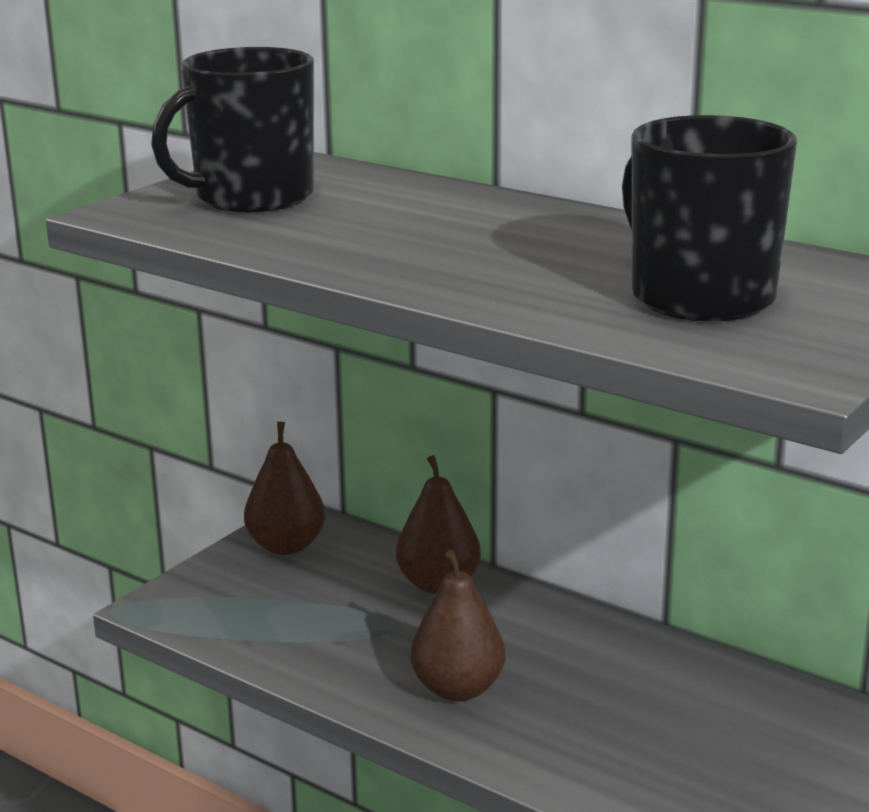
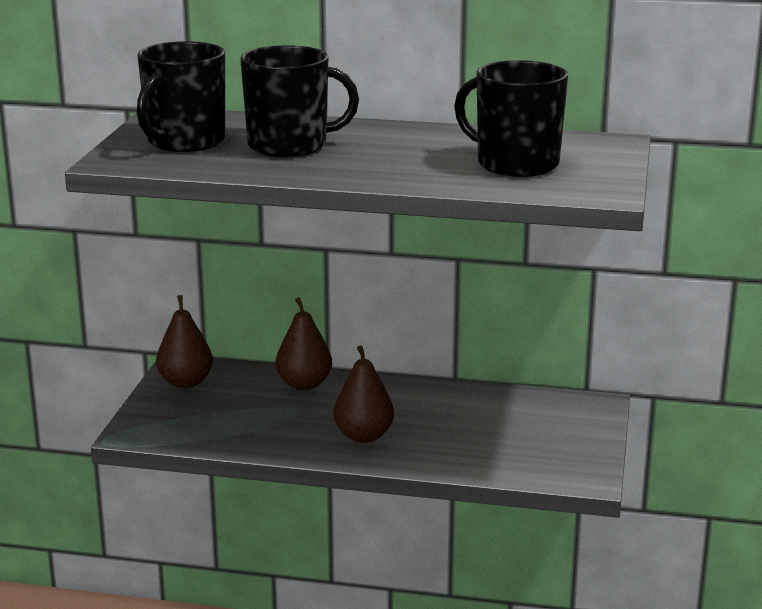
camera: 25 degrees left, 0 degrees up
(385, 221) = (289, 146): none -> black mug

